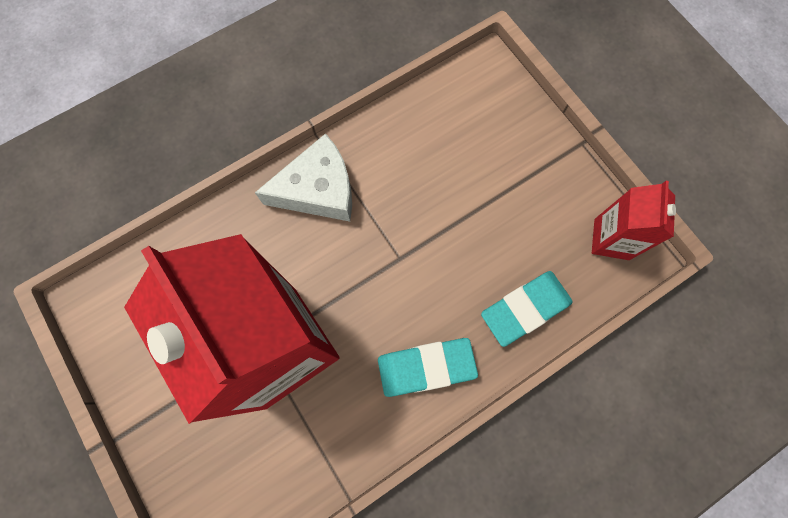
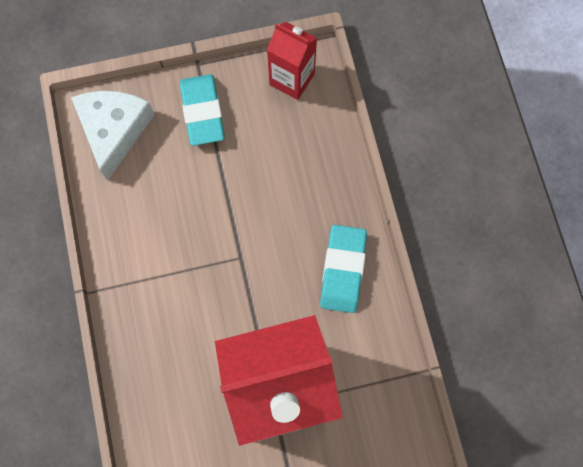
camera: 70 degrees left, 0 degrees up
(318, 190) = (146, 308): white cheese -> white cheese (114, 130)
(525, 309) = (323, 171): turquoise eraser -> turquoise eraser (202, 112)

